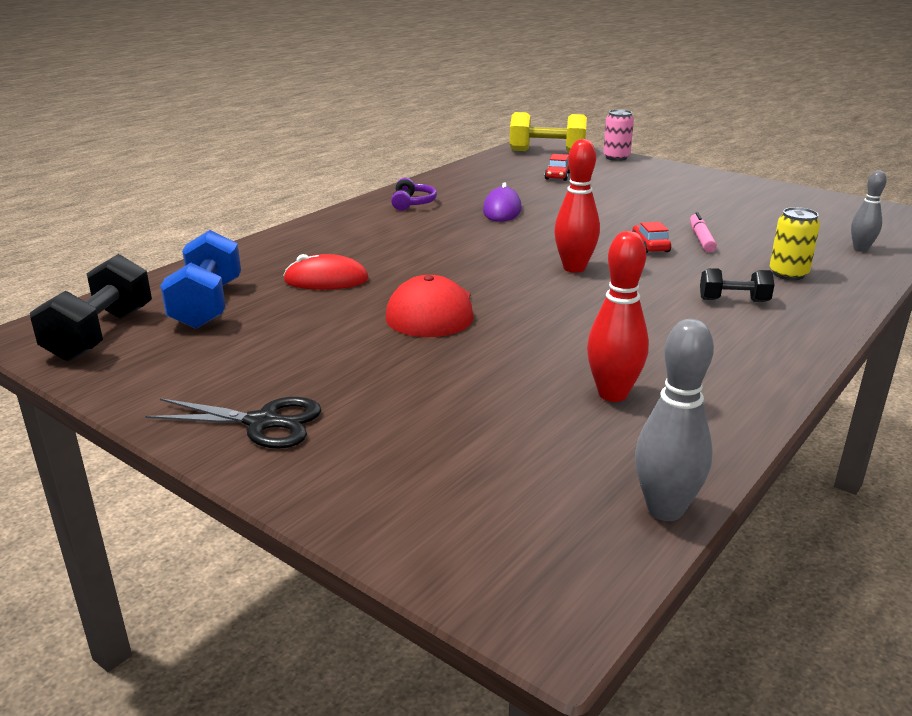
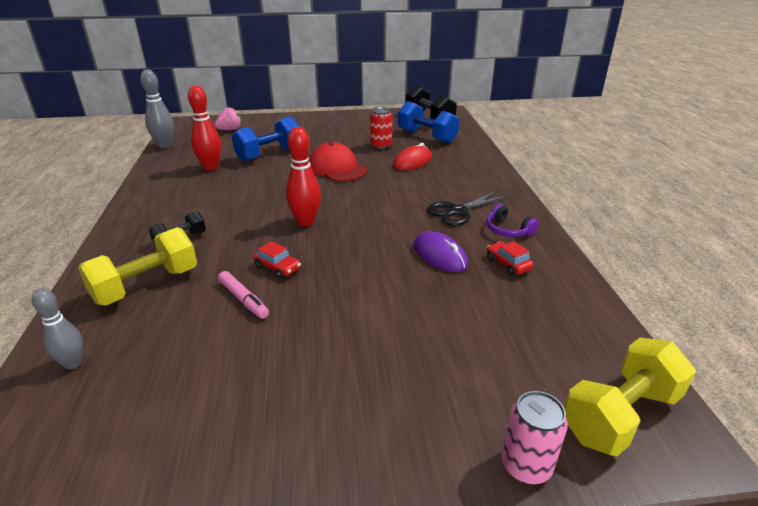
camera: 135 degrees right, 5 degrees up
(262, 422) = (319, 122): black scissors -> black scissors (458, 211)
(299, 319) = (381, 145): none -> red can
(466, 498) = (230, 130): none -> pink strawberry
(482, 380) = (269, 154): none -> blue dumbbell
(557, 176) = (497, 345): red car -> red car (508, 264)
(788, 274) = (146, 285): yellow can -> yellow dumbbell

